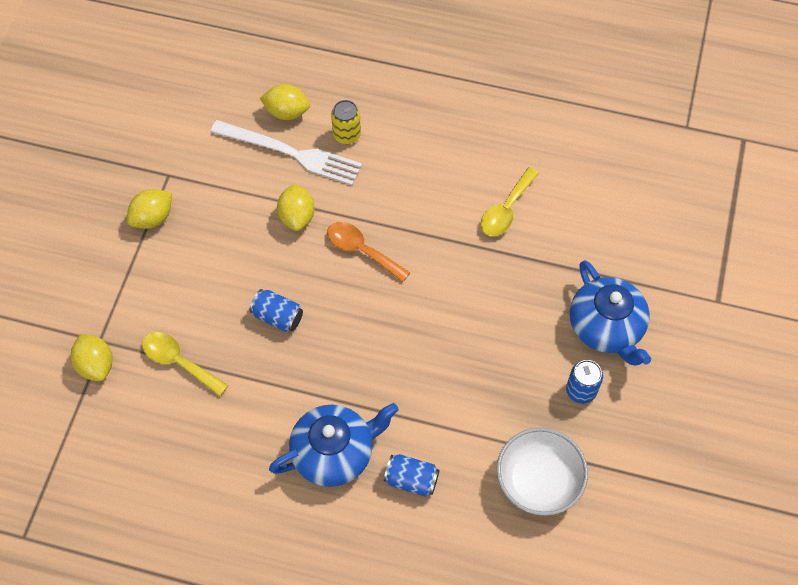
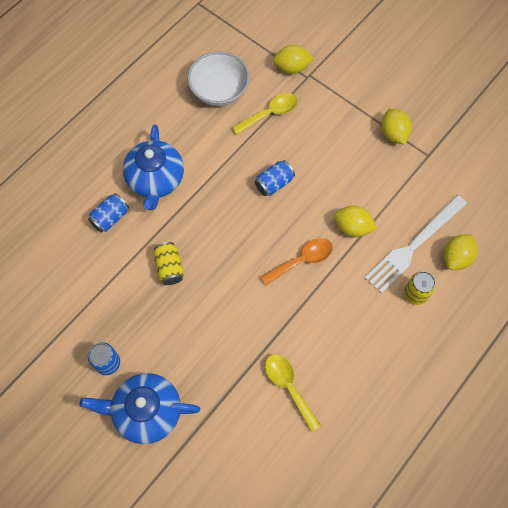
camera: 115 degrees right, 5 degrees up
(440, 380) = (170, 268): none -> yellow can
(538, 481) = (61, 298): white bowl -> white bowl (219, 90)

